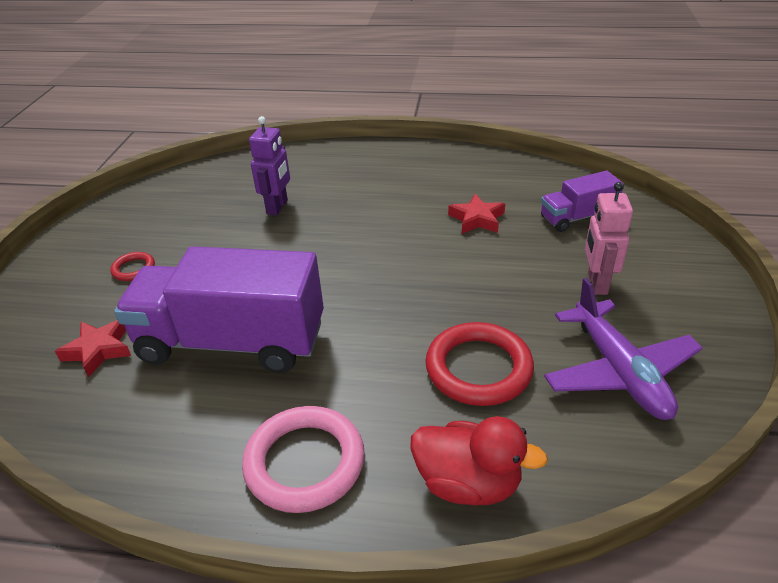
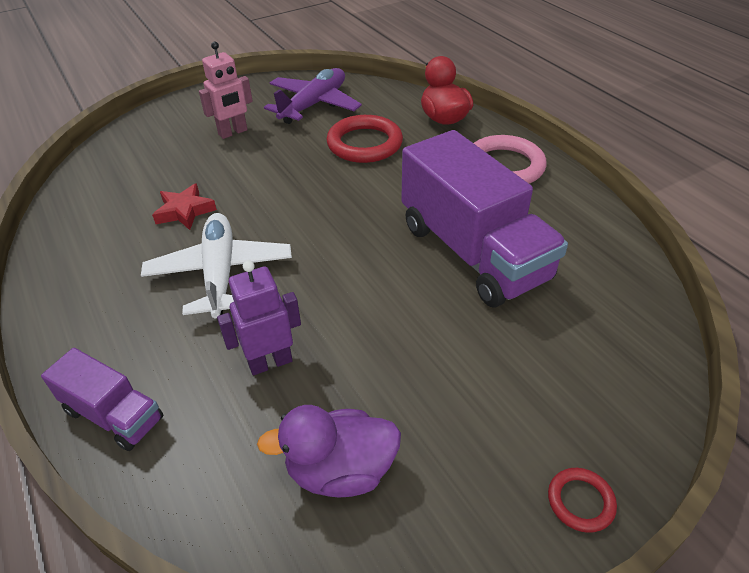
camera: 130 degrees left, 5 degrees up
(98, 350) = (578, 321): red star -> none
(133, 269) = (486, 398): red ring -> red ring (580, 501)
(184, 204) = (340, 470): none -> purple duck
(380, 213) = (220, 273): none -> white plane
(577, 217) = (144, 165): purple truck -> purple truck (114, 415)

